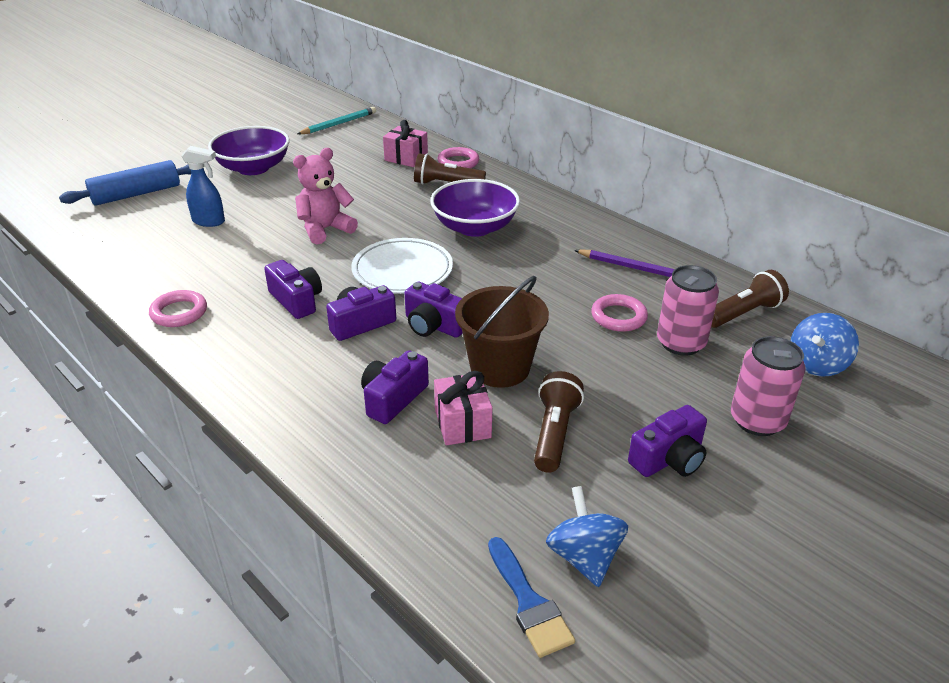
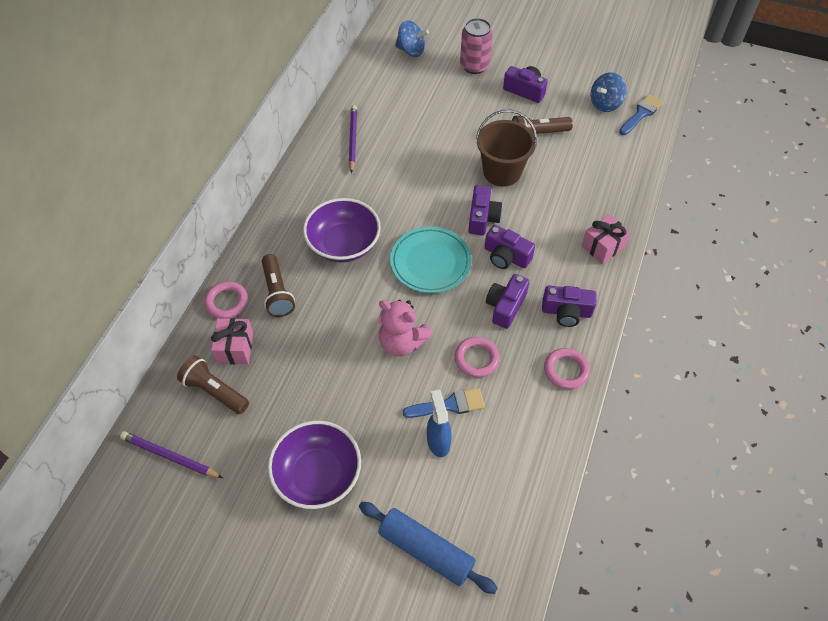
camera: 115 degrees left, 20 degrees up
(233, 236) = (449, 405): none -> blue brush
(339, 124) = (170, 456): turquoise pencil -> purple pencil
(393, 398) = (561, 208): purple camera -> purple camera (566, 312)
(402, 270) = (430, 262): white plate -> turquoise plate
(462, 423) = (558, 171): pink gift -> pink gift (603, 246)
(618, 317) = (416, 135): pink ring -> pink ring (476, 359)
(681, 343) = (426, 103): pink can -> none
(743, 313) = (377, 83): brown flashlight -> brown flashlight (214, 391)

